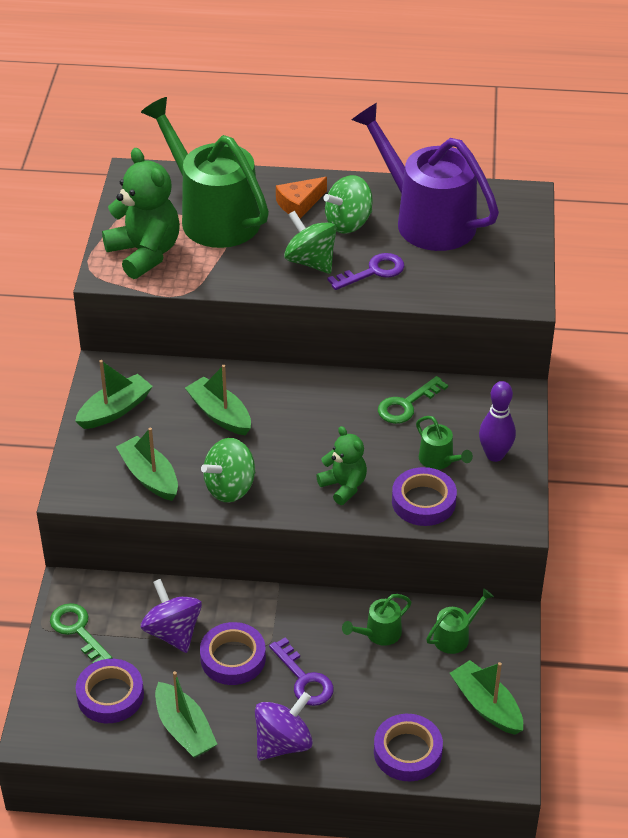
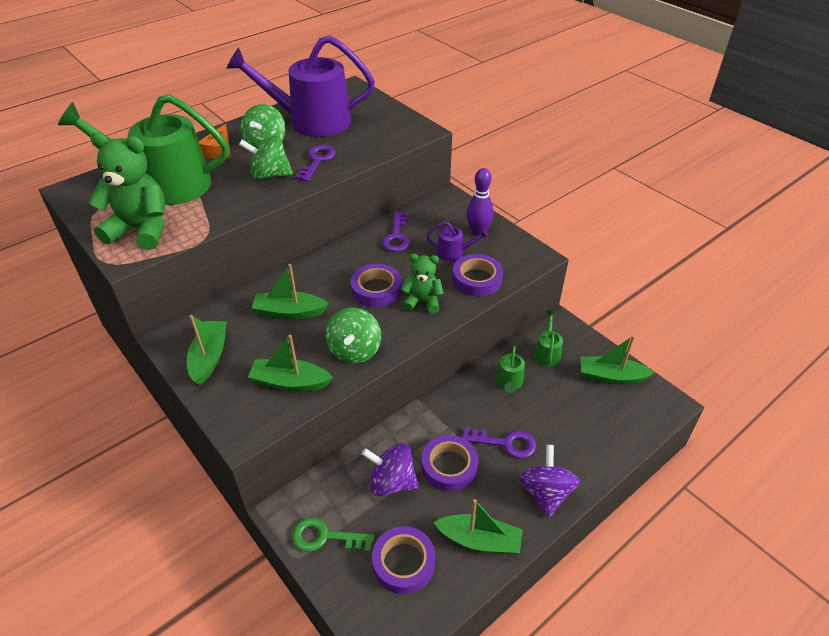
camera: 45 degrees left, 0 degrees up
(406, 405) = (396, 236): green key -> purple key
(407, 752) = (612, 436): purple tape -> purple tape (376, 289)
(439, 460) = (454, 253): green watering can -> purple watering can

